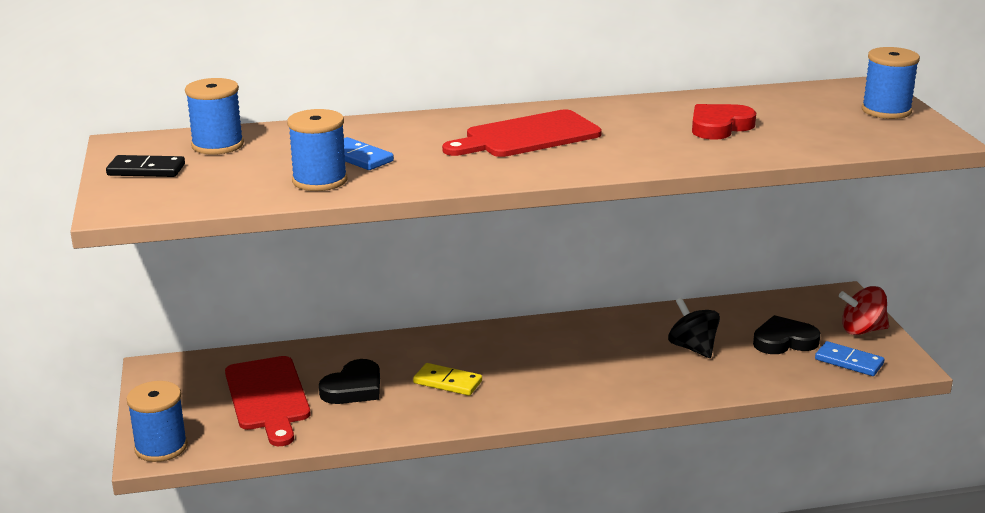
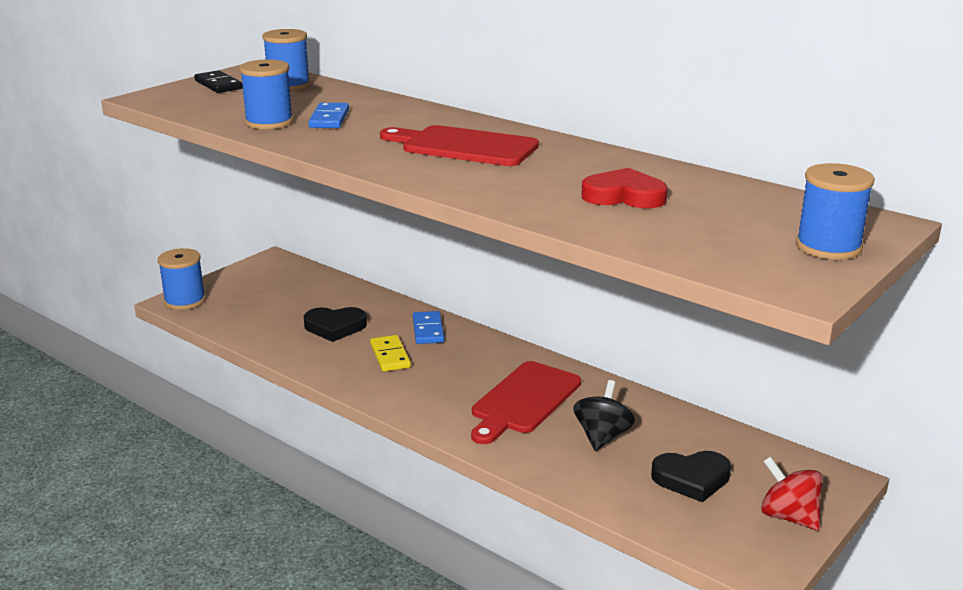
camera: 50 degrees right, 0 degrees up
(268, 397) = (285, 305): red cutting board -> red cutting board (524, 401)
(784, 341) = (691, 479): black heart -> black heart turned 135 degrees clockwise
(849, 362) = (711, 530): blue domino -> blue domino (428, 330)

